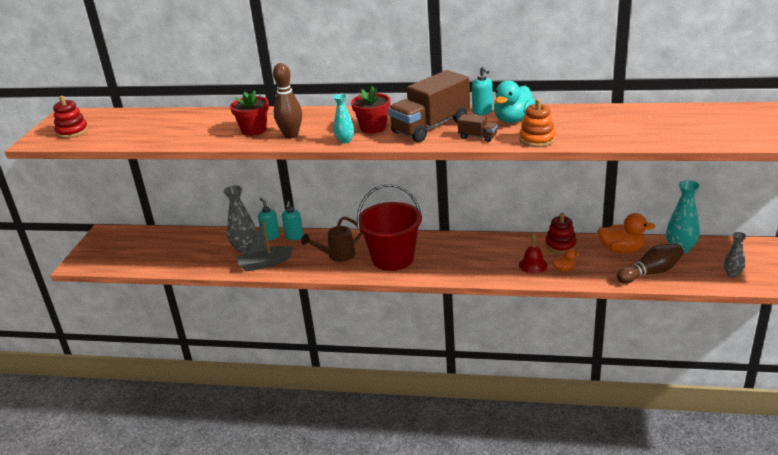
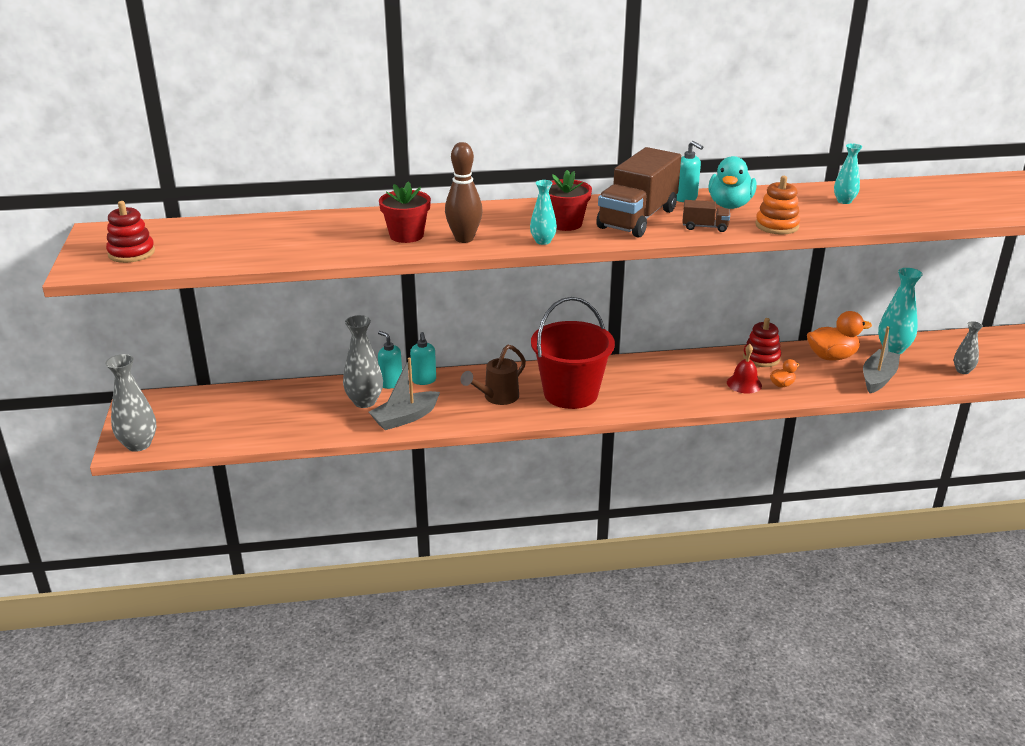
camera: 20 degrees left, 0 degrees up
(87, 263) = (138, 444): none -> grey vase
(612, 121) = (844, 201): none -> turquoise vase
(651, 272) = (878, 378): brown bowling pin -> grey boat

